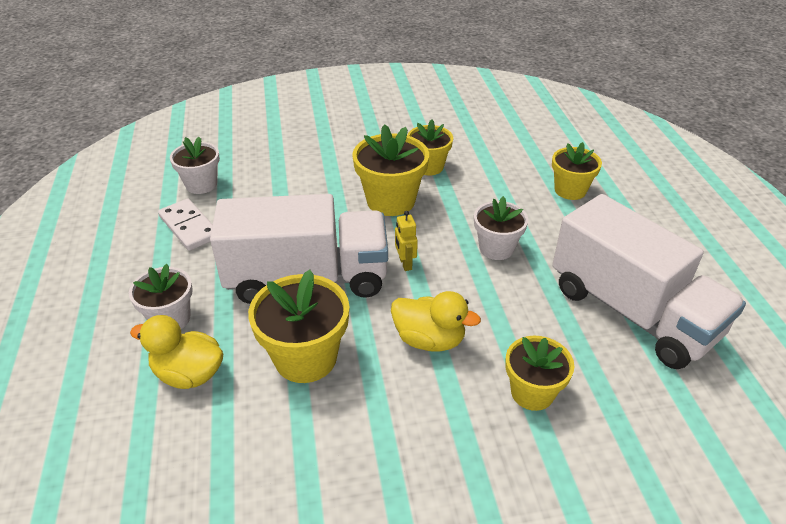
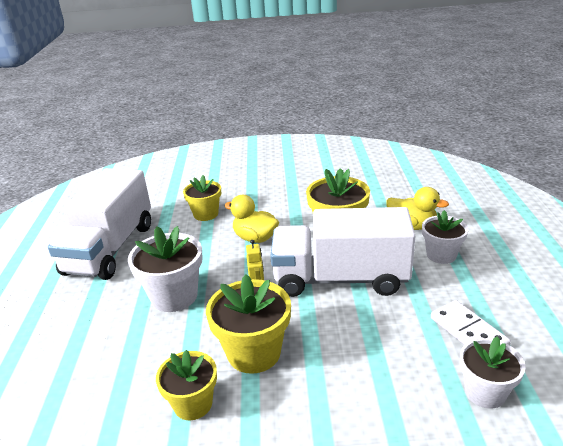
camera: 170 degrees left, 10 degrees down
(496, 248) = (174, 296): white flower pot -> white flower pot, size x1.52
(570, 190) = (56, 355): yellow flower pot -> none
(632, 311) = (110, 249): white truck -> white truck turned 135 degrees counterclockwise

